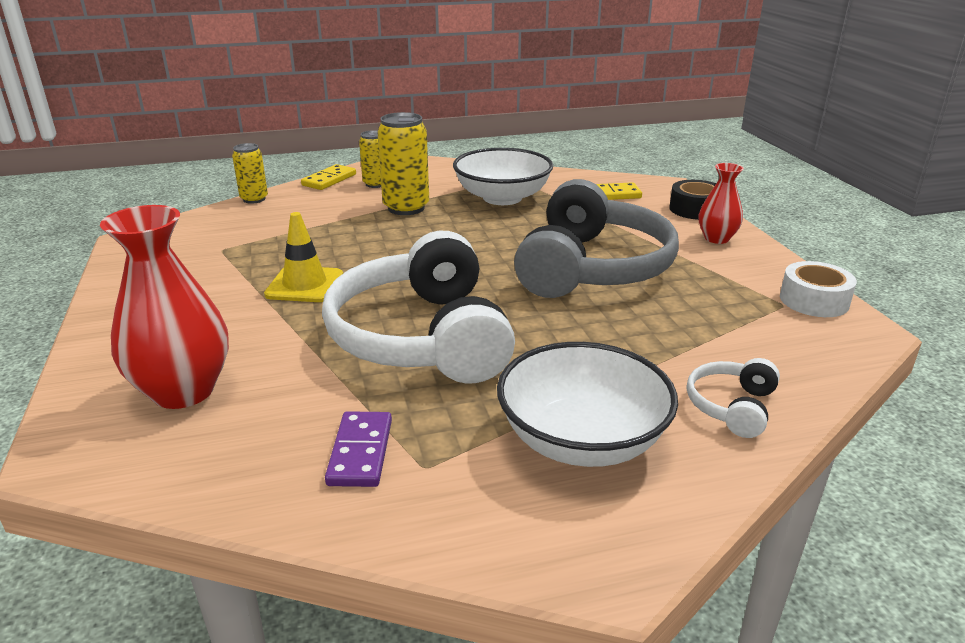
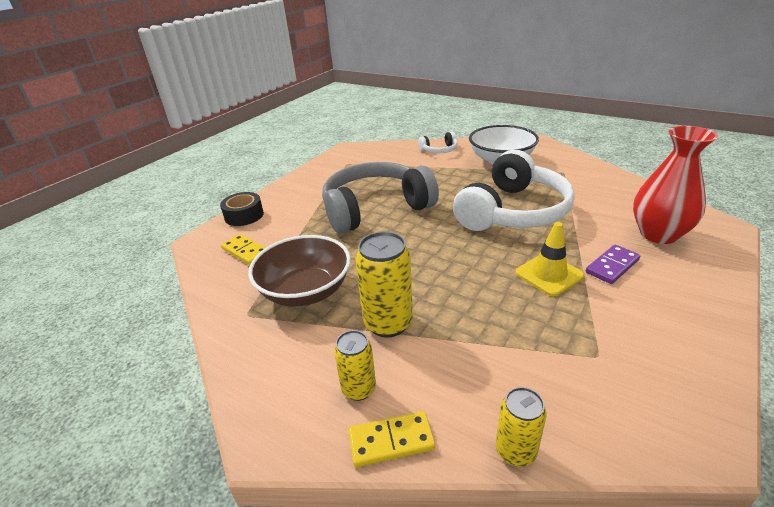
camera: 130 degrees left, 5 degrees up
(360, 452) = (584, 183): purple domino -> purple domino (612, 266)
(502, 198) = (305, 291): white bowl -> brown bowl
(716, 238) = (287, 196): red vase -> none
(814, 300) = (334, 160): white tape -> none

